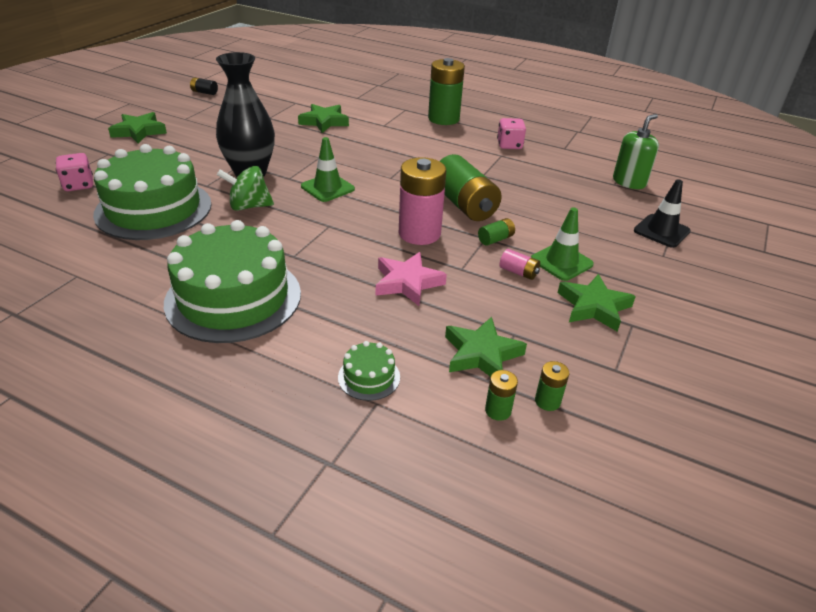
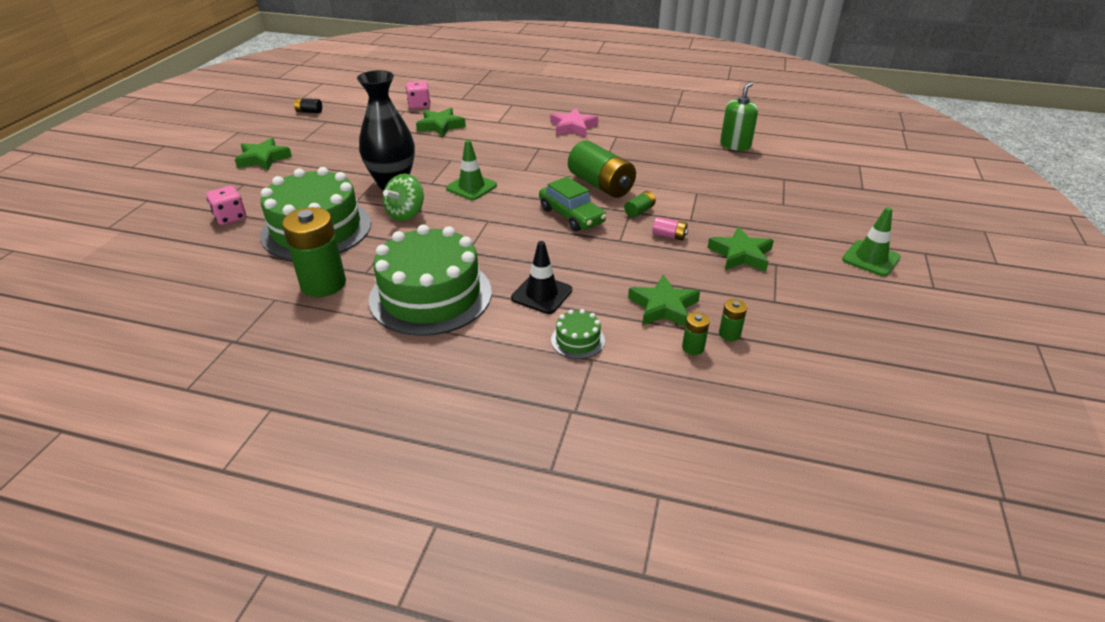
camera: 10 degrees left, 0 degrees up
(249, 206) = (406, 214): green spinning top -> green spinning top turned 45 degrees counterclockwise
(407, 283) = (578, 259): pink star -> pink star (573, 127)
(419, 233) = (571, 215): pink battery -> green car
(443, 119) = (551, 109): green battery -> green battery (323, 284)
(509, 145) = (620, 126): pink dice -> pink dice (419, 105)
(561, 262) = (702, 222): green traffic cone -> green traffic cone (870, 258)
(661, 231) = (775, 184): black traffic cone -> black traffic cone (541, 294)

